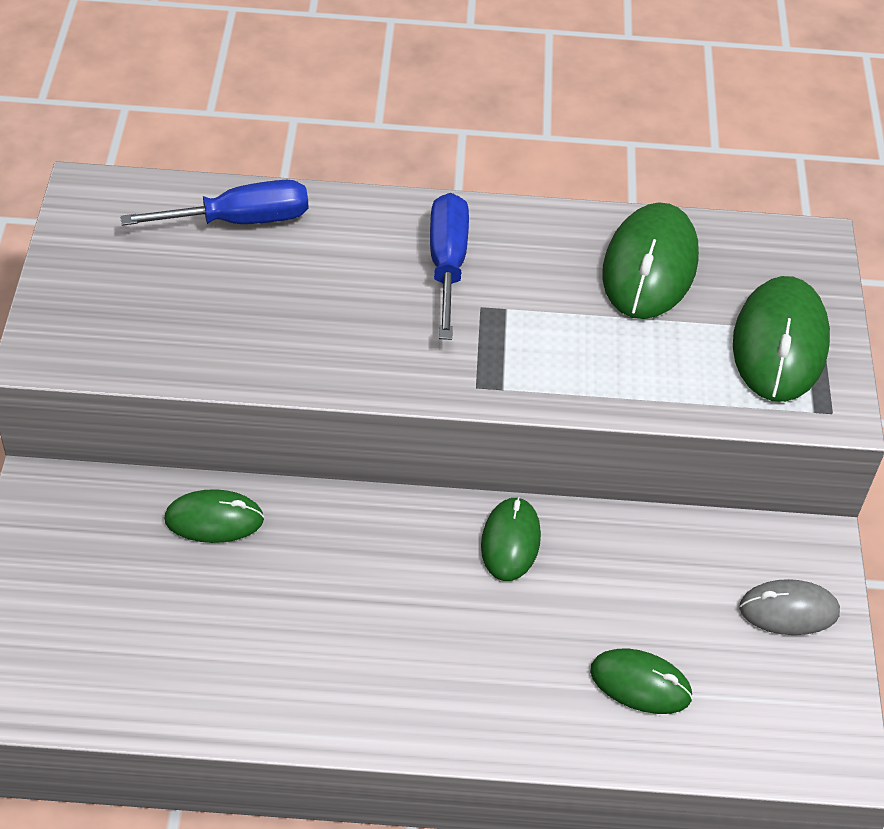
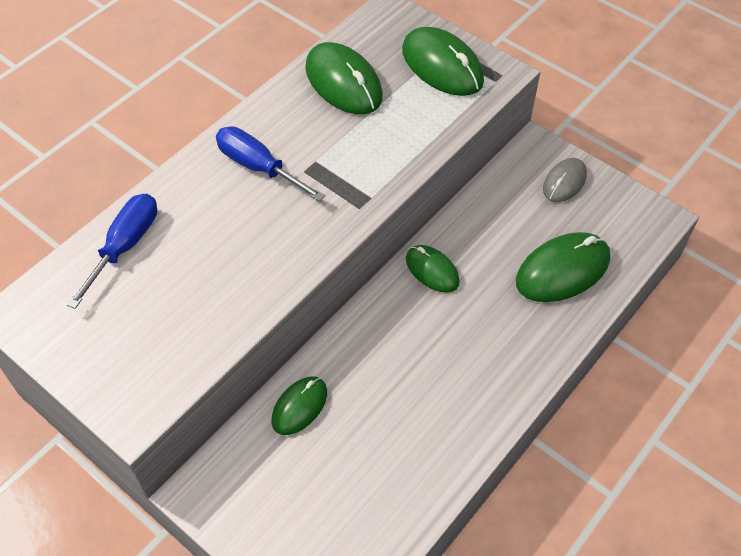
camera: 50 degrees left, 5 degrees up
(640, 684) = (562, 270): green mouse -> green mouse, size x1.65

